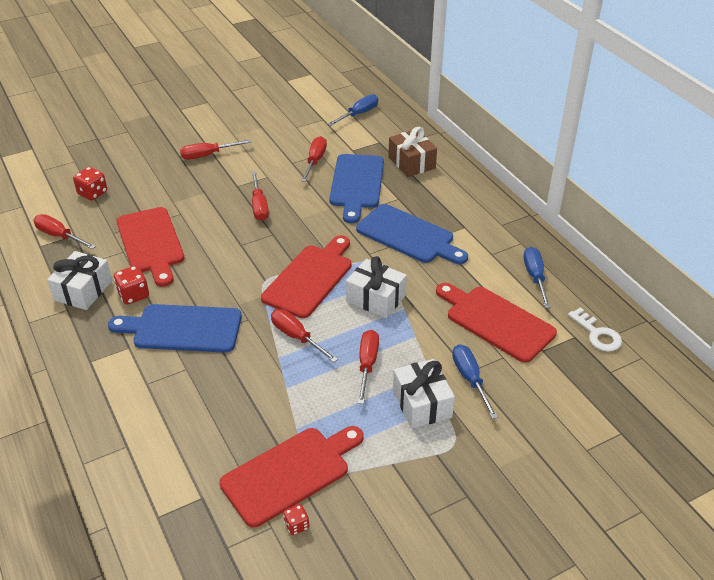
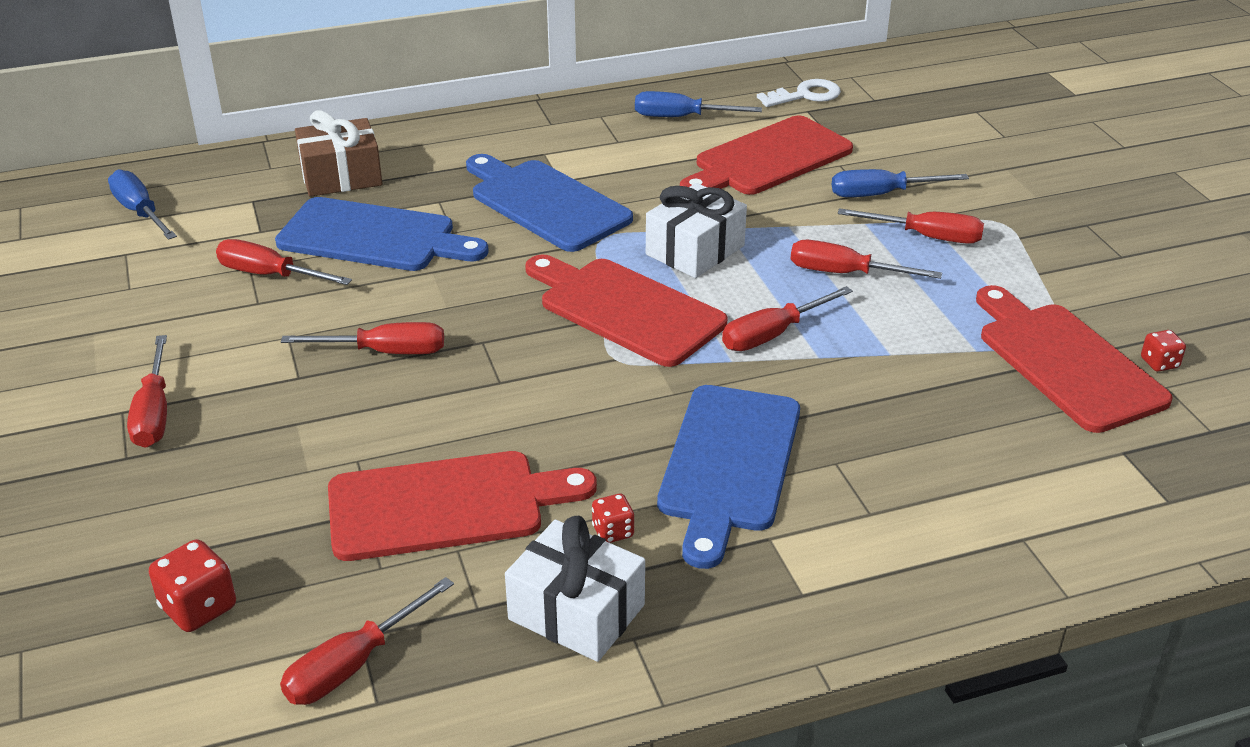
camera: 80 degrees left, 5 degrees down
(133, 295) = (613, 532): red dice -> red dice, size x0.61
(408, 235) = (545, 203): blue cutting board -> blue cutting board turned 90 degrees counterclockwise
(422, 404) = (927, 237): white gift -> red screwdriver

